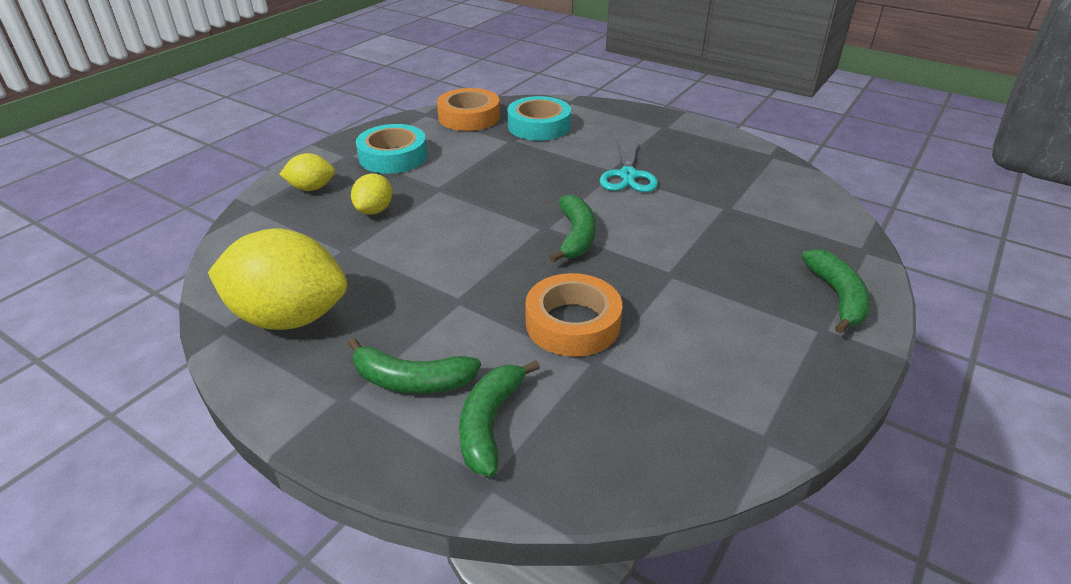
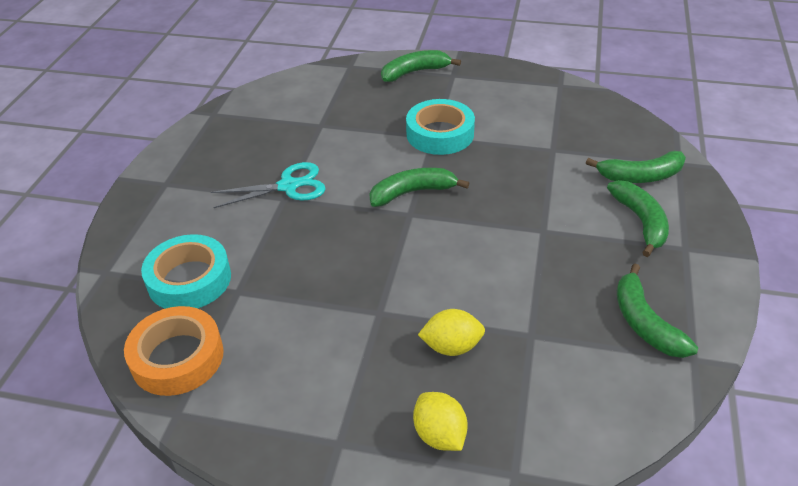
camera: 110 degrees left, 5 degrees up
(289, 317) = (644, 322): yellow lemon -> green banana
(393, 156) = (323, 389): turquoise tape -> turquoise tape (440, 134)
(572, 323) = (523, 167): orange tape -> none

